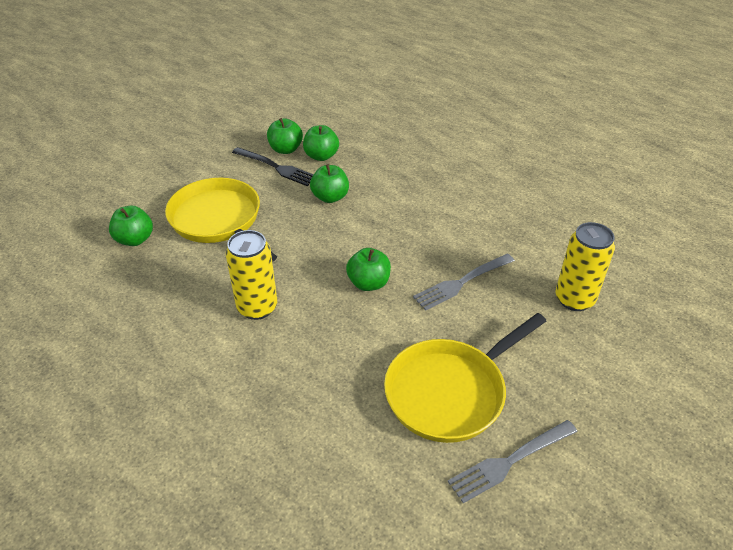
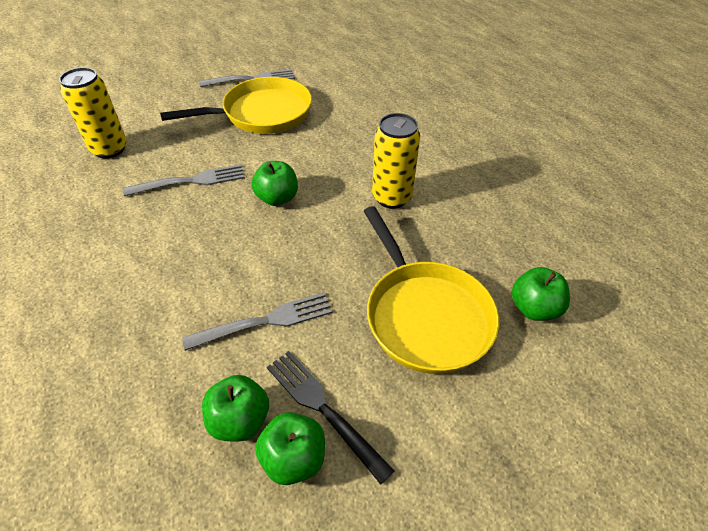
camera: 165 degrees left, 5 degrees up
(330, 197) = (265, 321): green apple -> grey fork

